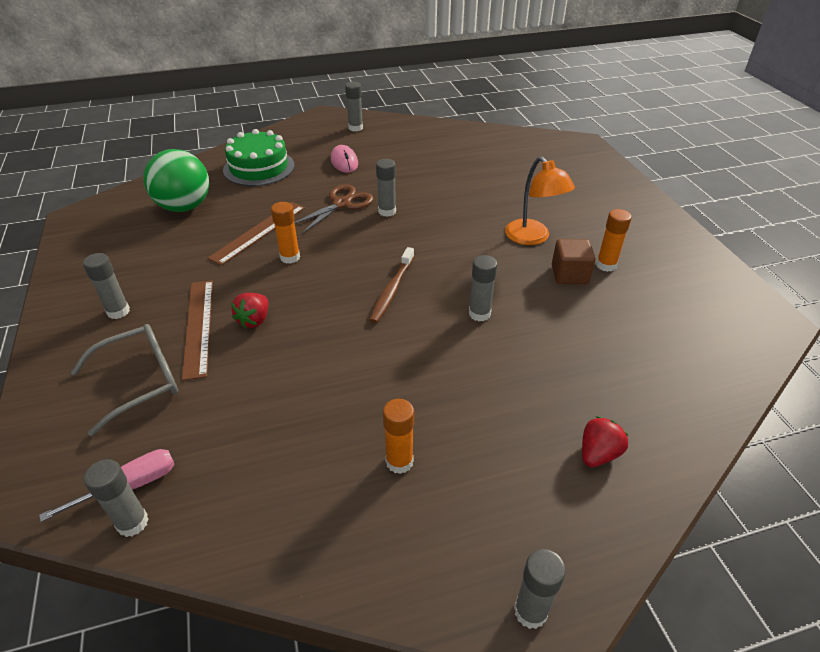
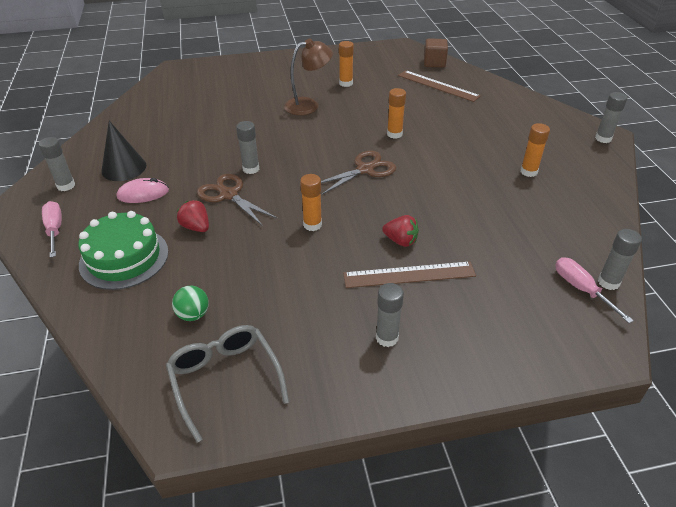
camera: 85 degrees left, 0 degrees up
(140, 381) = (480, 302): grey glasses -> grey glasses (225, 379)
(184, 207) = (193, 314): green ball -> green ball, size x0.47
(258, 232) = (264, 248): brown ruler -> brown ruler (438, 86)
(298, 135) = (55, 230): none -> pink screwdriver
(383, 147) = (124, 168): none -> black cone
(392, 290) = (365, 169): brown toothbrush -> brown scissors
(479, 314) = (394, 134): grey glue stick -> orange glue stick
(532, 238) = (308, 105): orange lamp -> brown lamp
(569, 275) = (354, 97): brown cube -> brown cube (434, 63)
(598, 454) = (507, 109): red strawberry -> red strawberry (196, 227)

